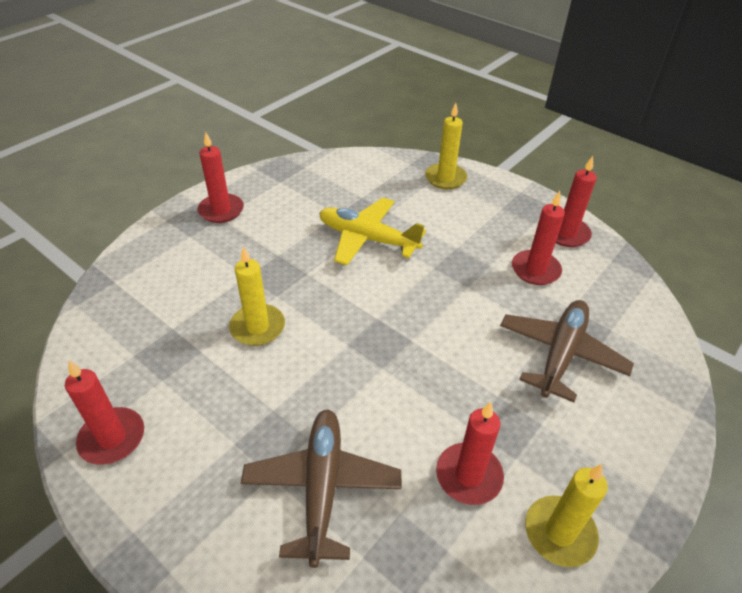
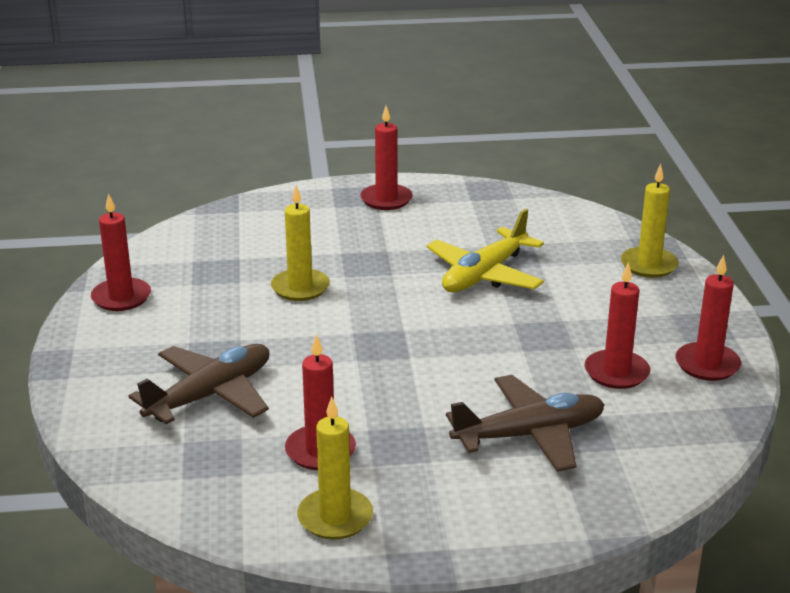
camera: 45 degrees right, 15 degrees down
(367, 239) = (484, 275): yellow plane -> yellow plane turned 120 degrees counterclockwise

